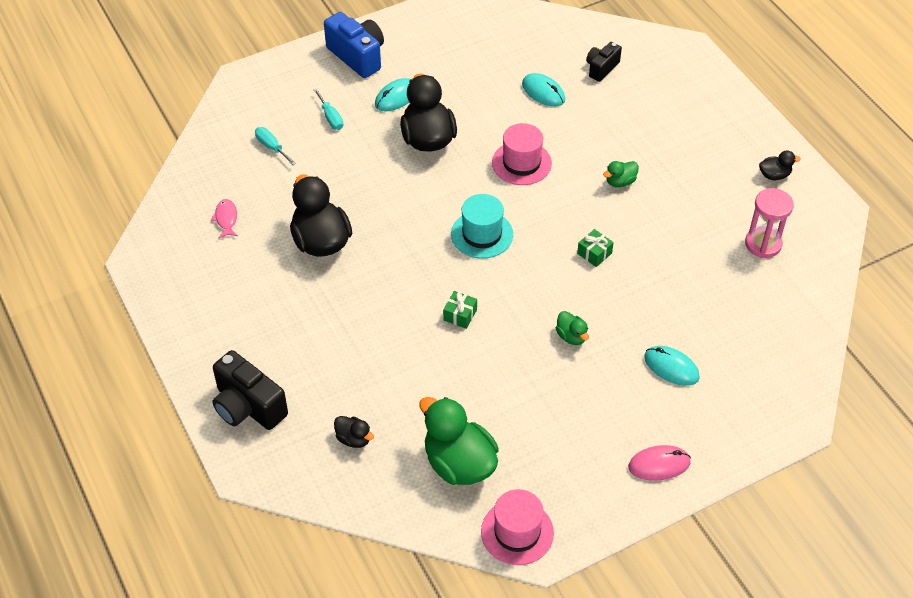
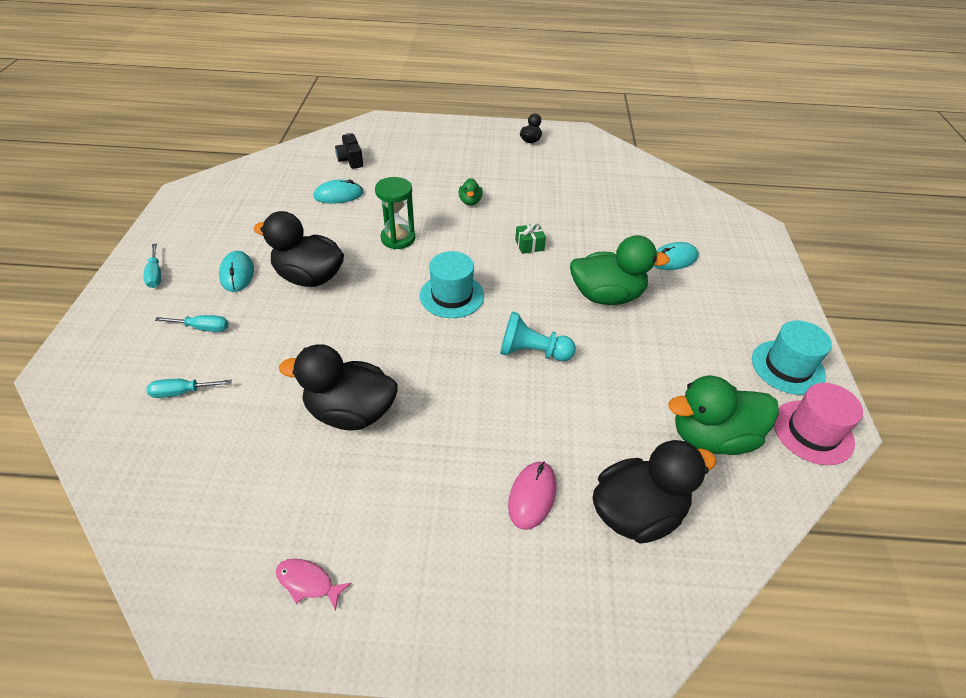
camera: 60 degrees left, 5 degrees down
(226, 219) = (232, 485): pink fish -> pink fish (308, 582)
(248, 406) = (530, 603): black camera -> none
(354, 439) = (637, 512): black duck -> black duck, size x2.13
(357, 56) = (155, 275): blue camera -> turquoise screwdriver
(460, 315) = (532, 352): green gift -> turquoise pawn
(521, 163) = (398, 238): pink hat -> green hourglass
(571, 336) = (606, 296): green duck -> green duck, size x2.13
(585, 497) = (787, 367): none -> turquoise hat
(659, 464) = (769, 309): pink mouse -> pink mouse (532, 496)
(763, 244) = (587, 170): pink hourglass -> none

